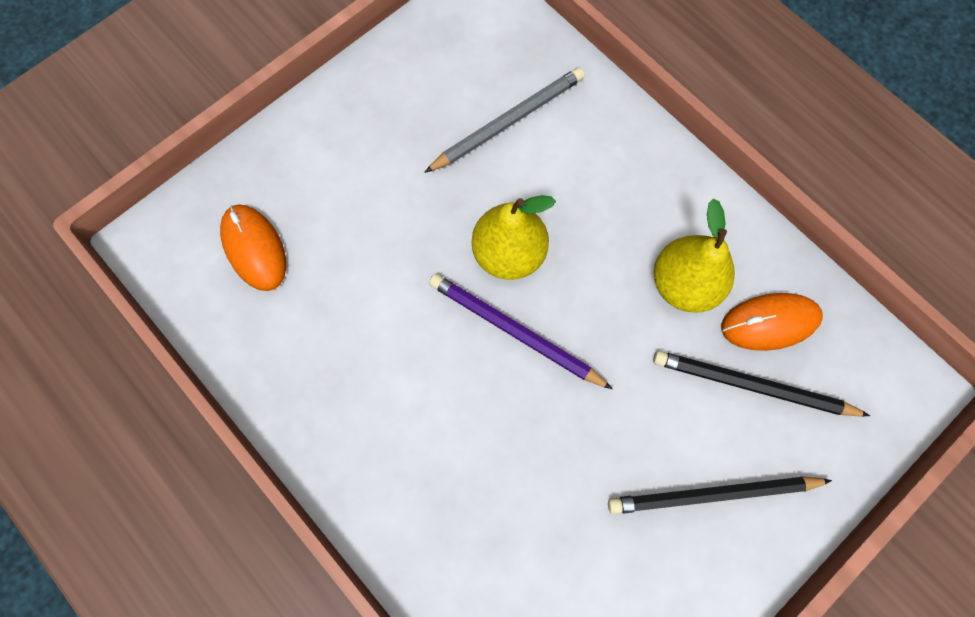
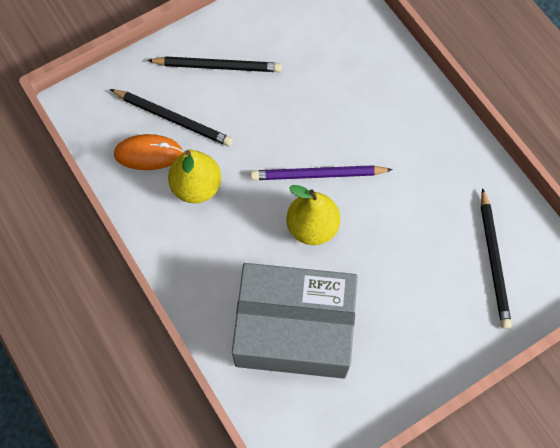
camera: 170 degrees left, 5 degrees down
(254, 248) = (494, 260): orange mouse -> black pencil
(508, 122) = (294, 329): grey pencil -> grey box
(515, 332) = (318, 175): purple pencil -> purple pencil turned 135 degrees clockwise

